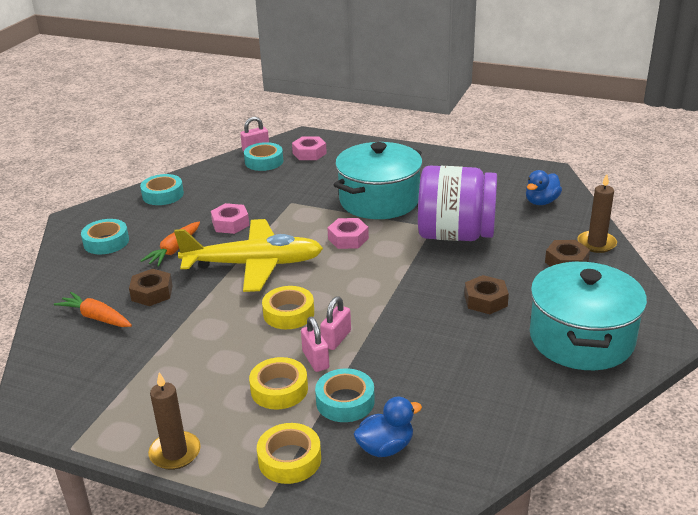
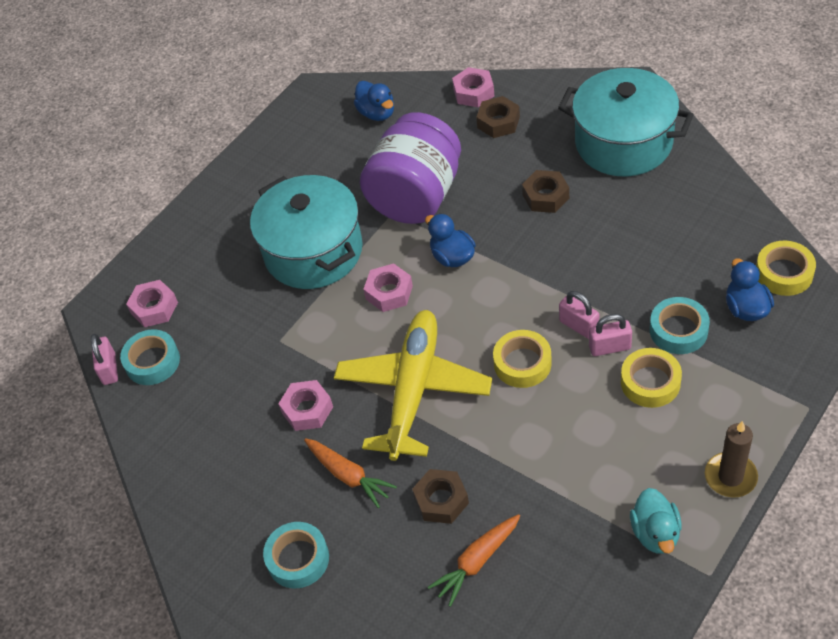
camera: 70 degrees left, 20 degrees up
(116, 409) = (655, 533): none -> turquoise duck
(163, 195) = (193, 489): turquoise tape -> none
(289, 459) = (752, 382): yellow tape -> yellow tape (784, 273)
(395, 262) = (452, 257): none -> blue duck
(596, 243) = (473, 92): brown candle -> pink nut

